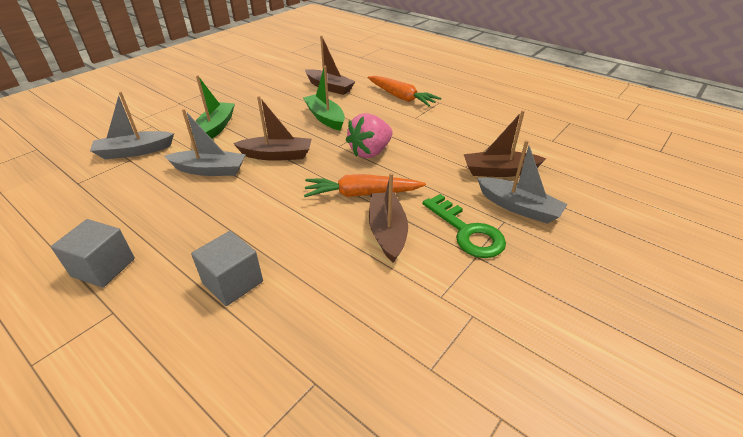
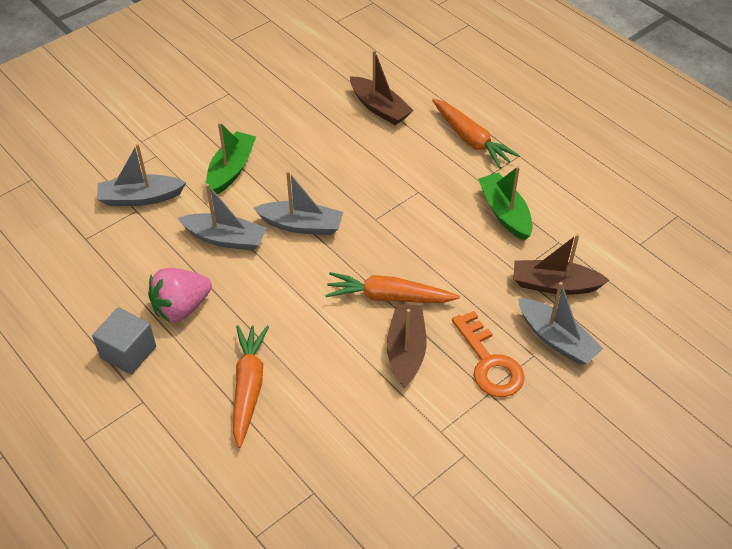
camera: 10 degrees right, 10 degrees up
(233, 282) = (248, 387): grey cube -> orange carrot
(277, 155) = (301, 225): brown boat -> grey boat
(325, 118) = (366, 167): green boat -> green boat (504, 213)
(370, 152) = (410, 234): pink strawberry -> pink strawberry (181, 308)
(467, 231) = (489, 362): green key -> orange key

